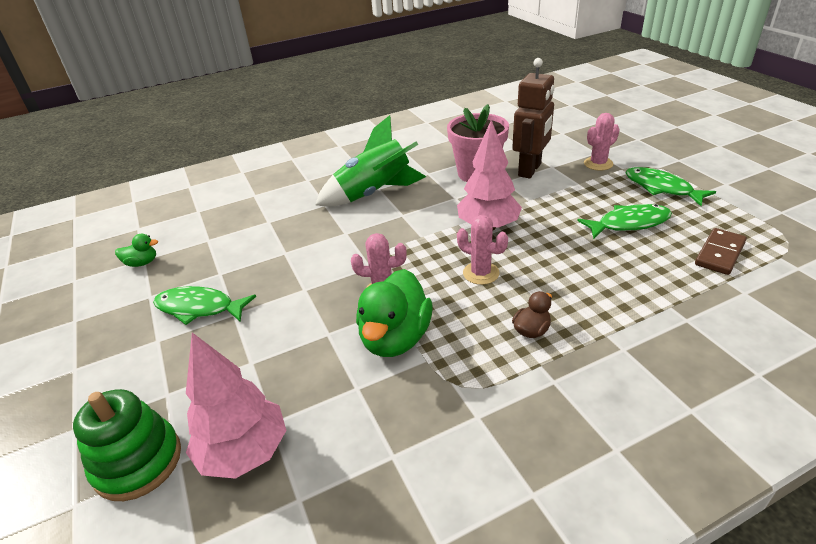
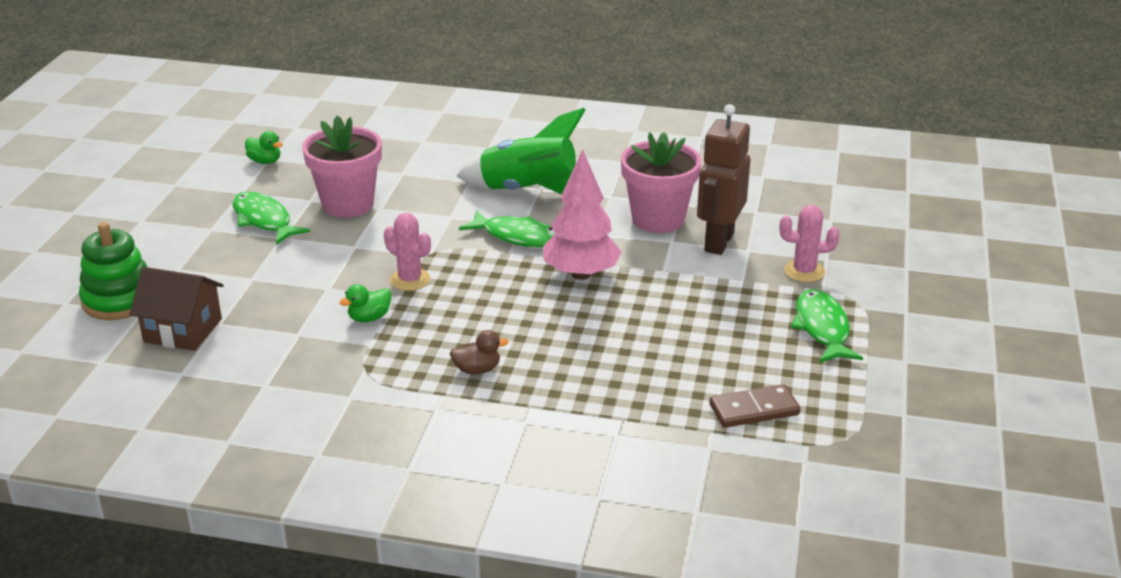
camera: 35 degrees right, 5 degrees down
(245, 452) = (182, 330): pink tree -> brown house
(256, 261) = (348, 204): none -> pink flower pot
(395, 338) = (369, 318): green duck -> green duck, size x0.48
(481, 273) = (509, 308): pink cactus -> none
(530, 170) = (718, 242): brown robot -> brown robot turned 135 degrees clockwise
(629, 223) = (719, 340): green fish -> green fish (518, 237)

